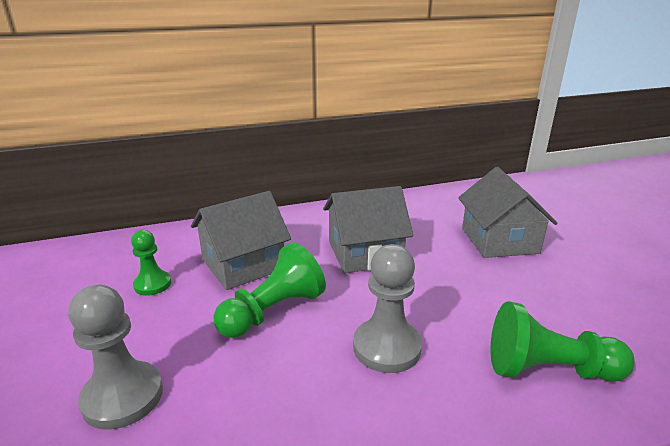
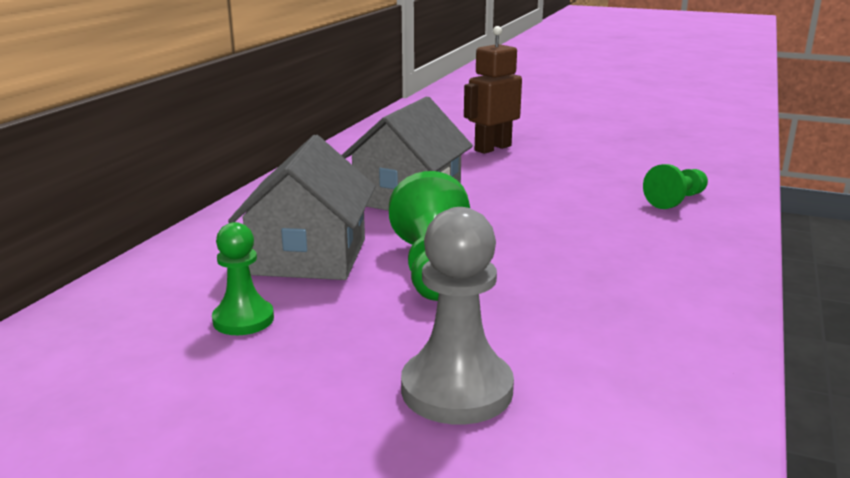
camera: 50 degrees left, 5 degrees down
(386, 347) = (571, 240): grey pawn -> none
(499, 240) = (492, 148): grey house -> brown robot
(548, 369) = (676, 200): green pawn -> green pawn, size x0.62

